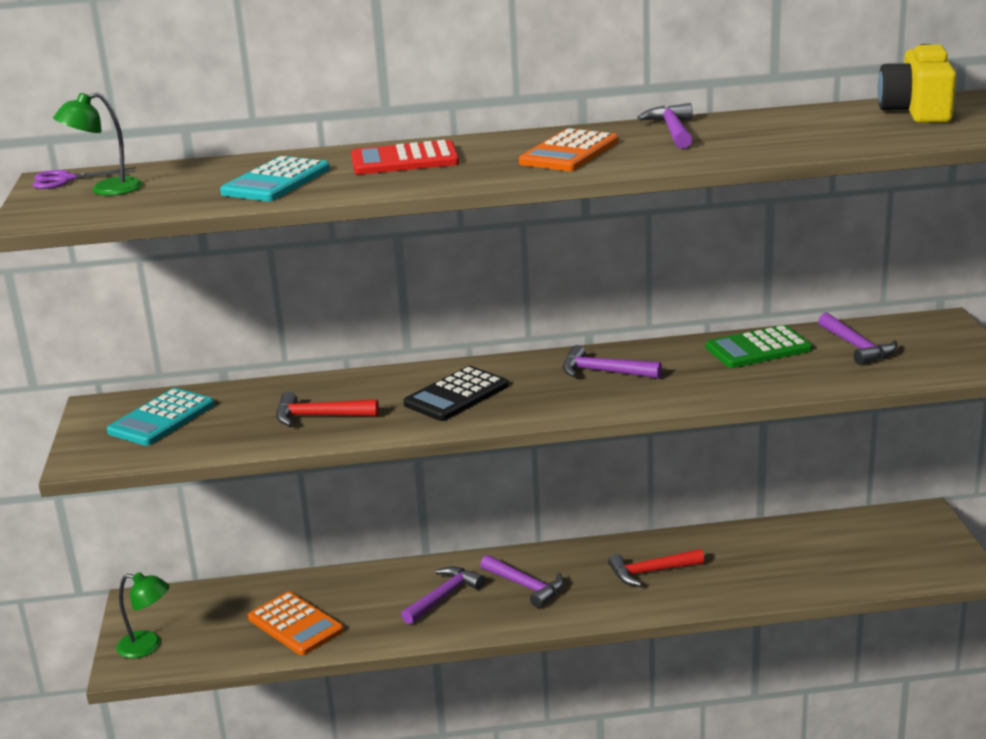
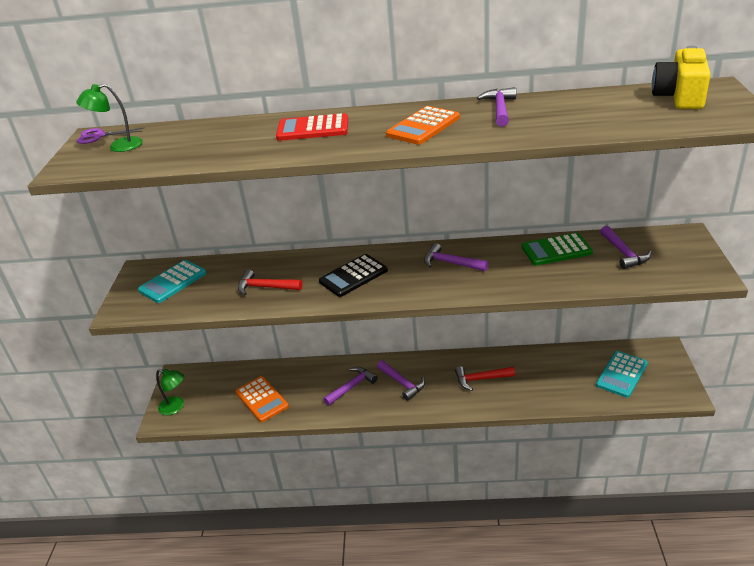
camera: 10 degrees right, 10 degrees up
(276, 181) = (224, 144): turquoise calculator -> turquoise calculator (622, 374)

